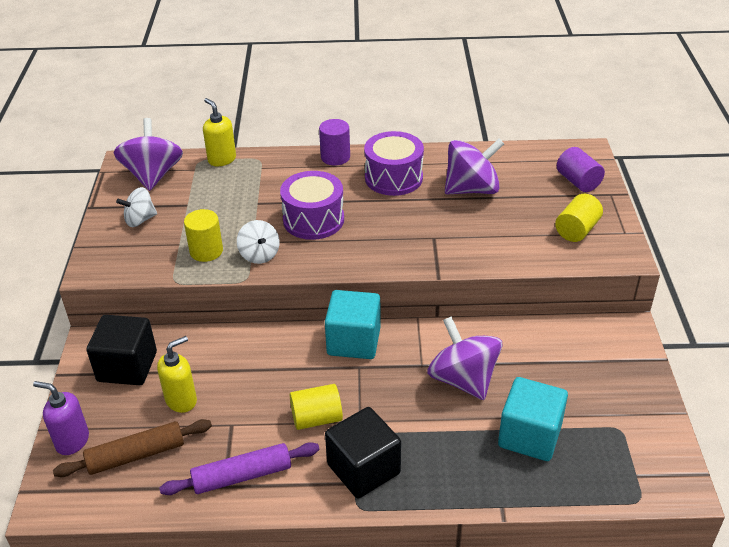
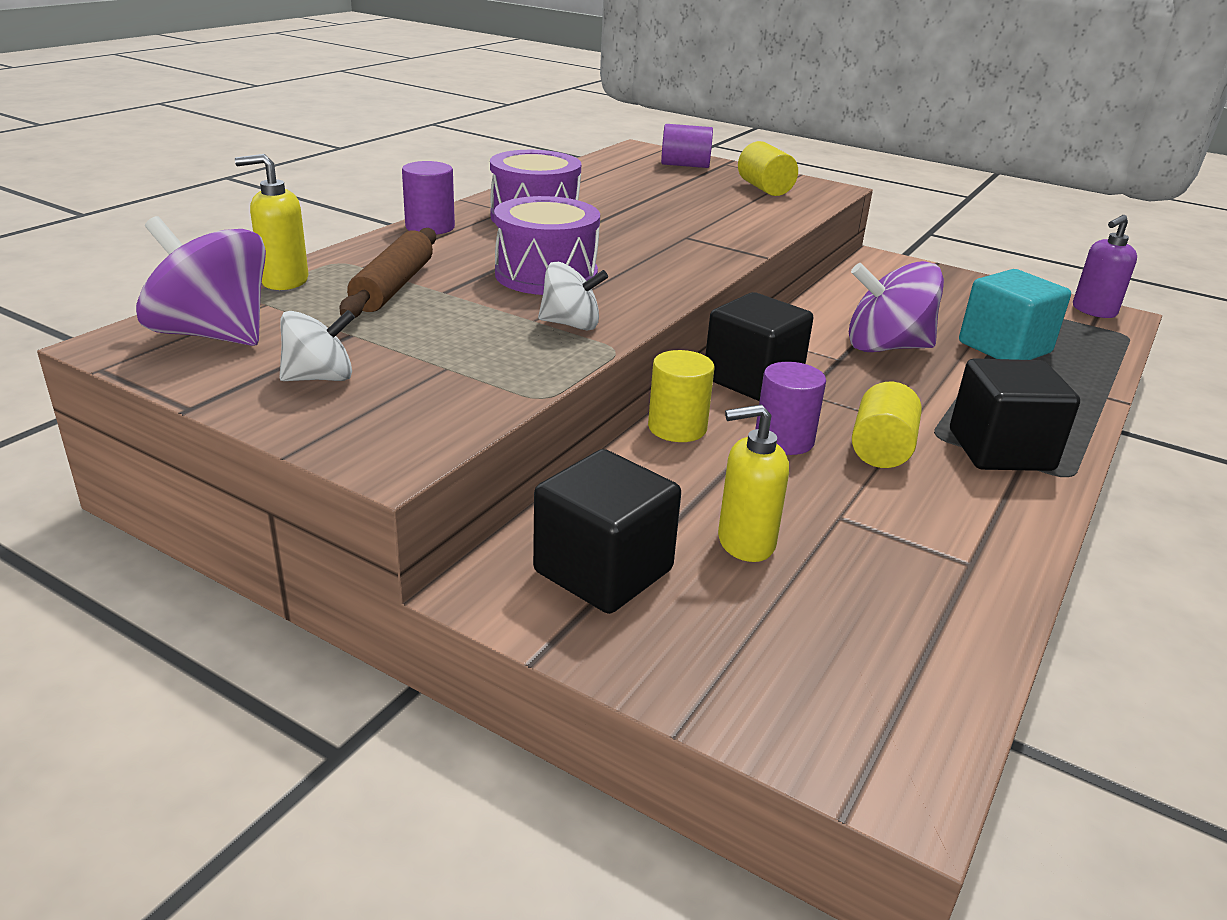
camera: 60 degrees left, 10 degrees down
(72, 441) = (747, 696): purple soap dispenser -> purple soap dispenser (1093, 311)
(136, 455) = (844, 629): brown rolling pin -> brown rolling pin (393, 287)
(140, 220) = (320, 378): white spinning top -> white spinning top turned 120 degrees counterclockwise
(181, 400) = (745, 543): yellow soap dispenser -> yellow soap dispenser turned 90 degrees counterclockwise
(206, 251) = (501, 354): yellow cylinder -> yellow cylinder (677, 428)
(242, 475) = (958, 541): purple rolling pin -> none
(293, 378) = (784, 440): none -> purple cylinder
(354, 341) = (752, 380): turquoise cube -> black cube
(472, 189) = (624, 198): purple spinning top -> none

